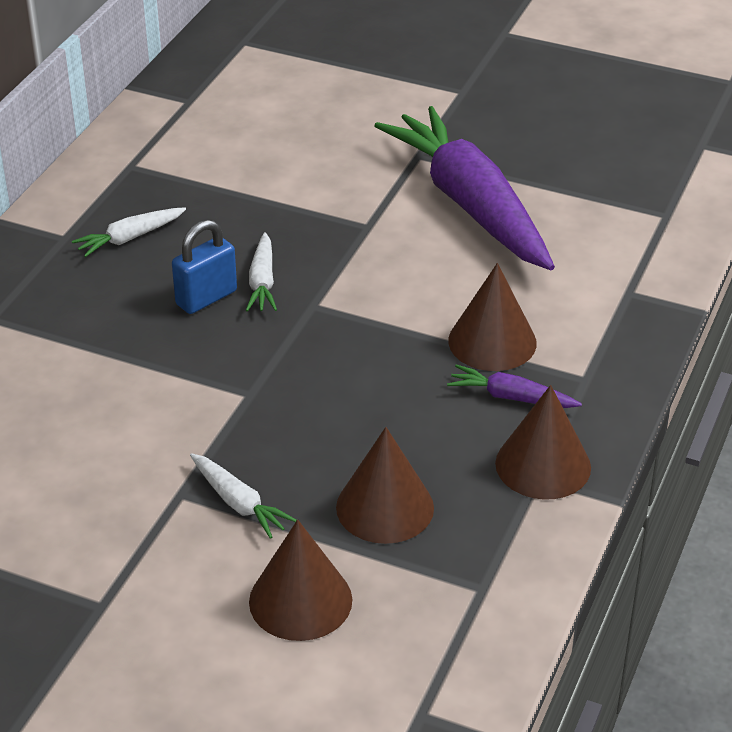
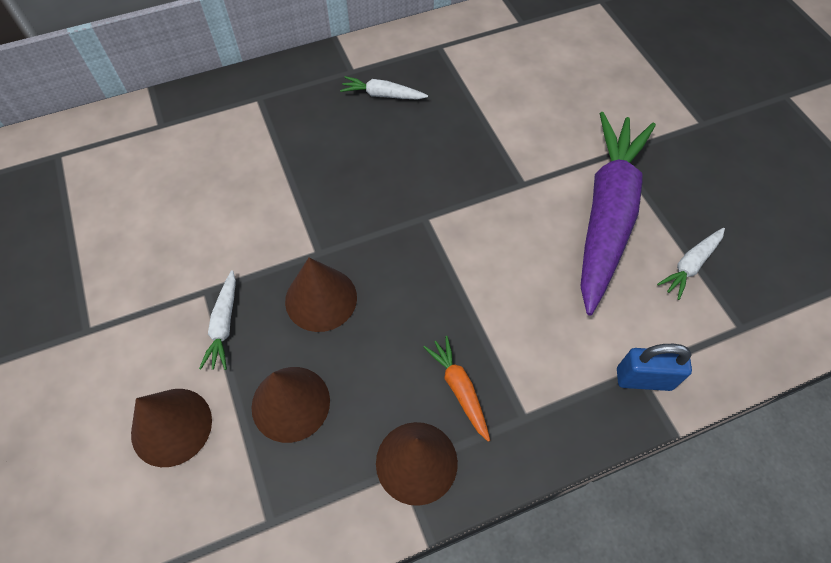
camera: 45 degrees right, 20 degrees up
(206, 298) = (374, 166): blue padlock -> blue padlock (644, 379)
(262, 282) = (416, 178): white carrot -> white carrot (690, 265)
(492, 341) = (498, 334): brown cone -> brown cone (321, 299)
(511, 397) = (459, 389): purple carrot -> orange carrot

